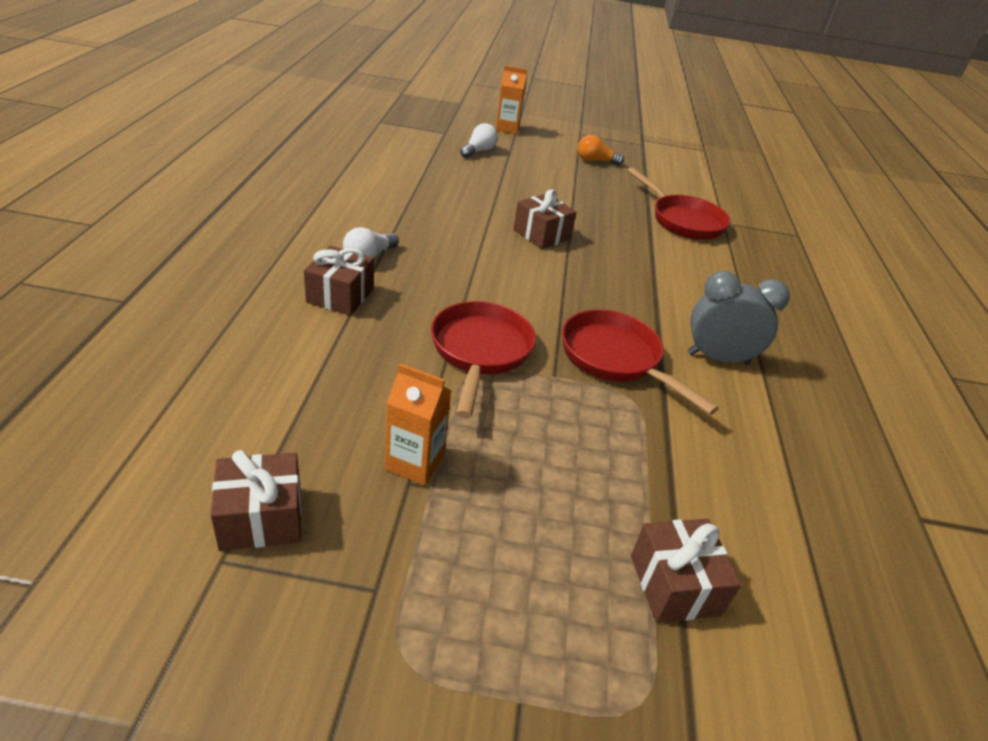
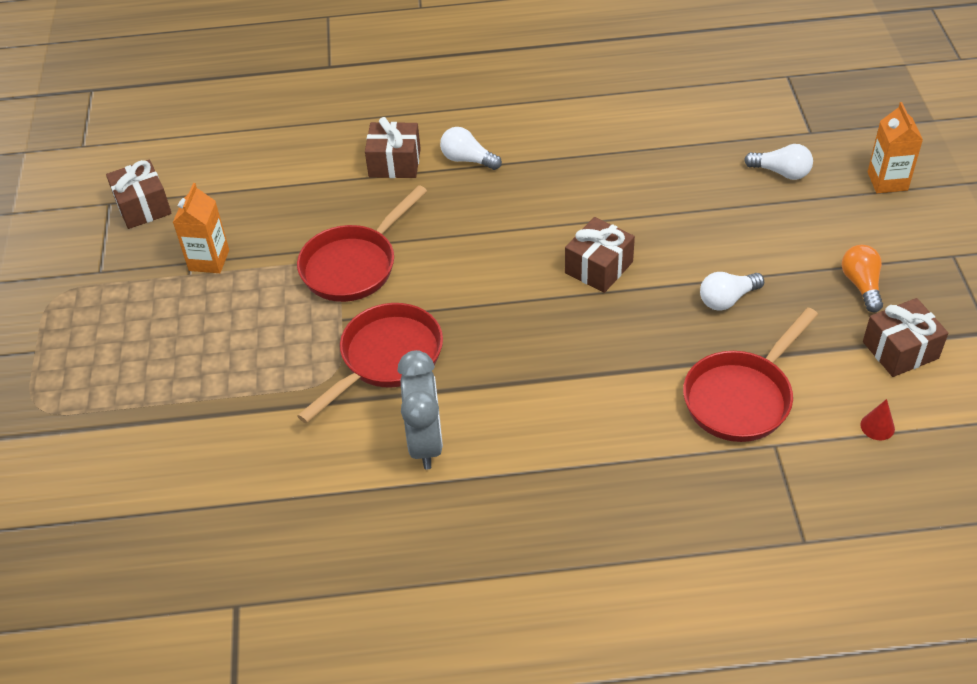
camera: 85 degrees right, 10 degrees up
(480, 352) = (354, 265): red pan -> red pan turned 135 degrees clockwise
(593, 200) = (727, 299): none -> white light bulb
(674, 585) = (129, 420): brown gift -> brown gift (900, 350)
(710, 191) = (877, 426): none -> red cone

